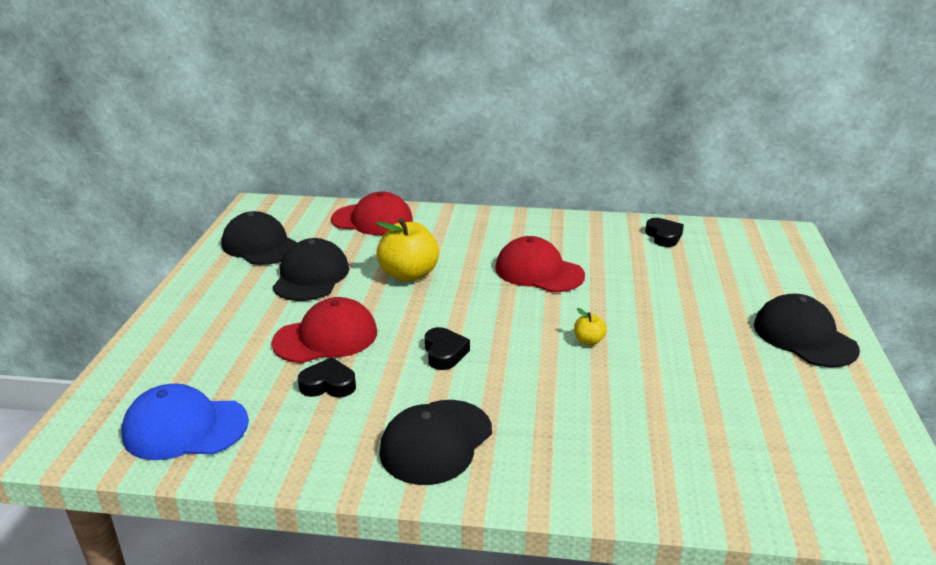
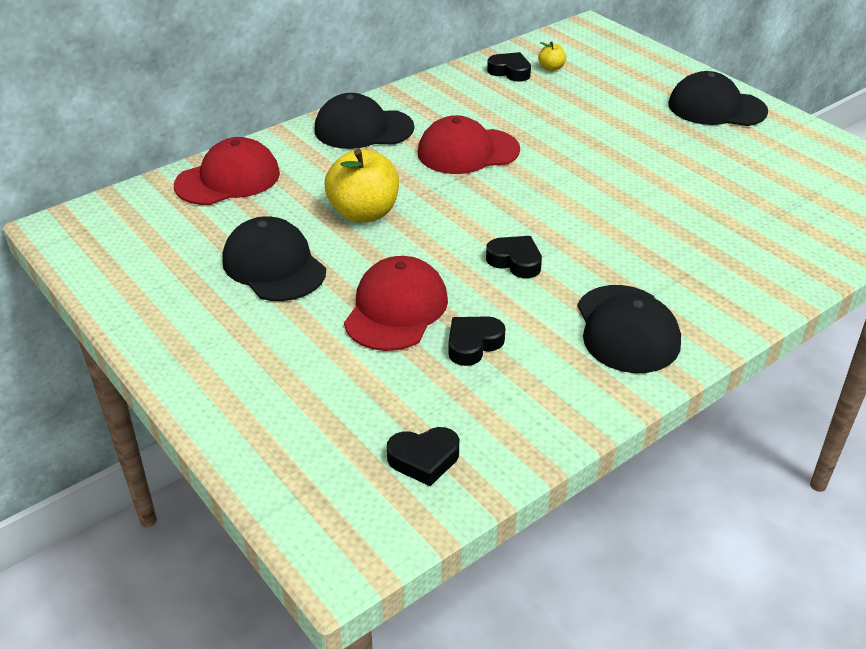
camera: 45 degrees left, 10 degrees up
(185, 428) = (424, 459): blue cap -> black heart
(260, 245) = (156, 266): black cap -> black cap (363, 129)
(588, 341) = (597, 189): yellow apple -> yellow apple (551, 68)

